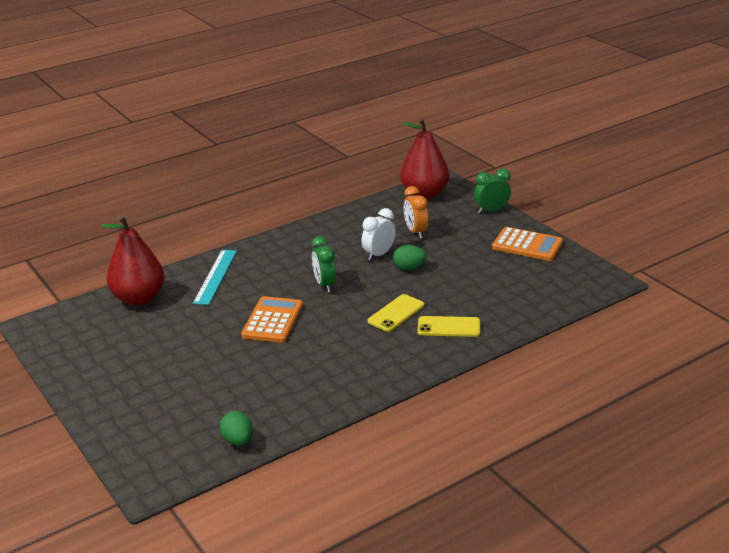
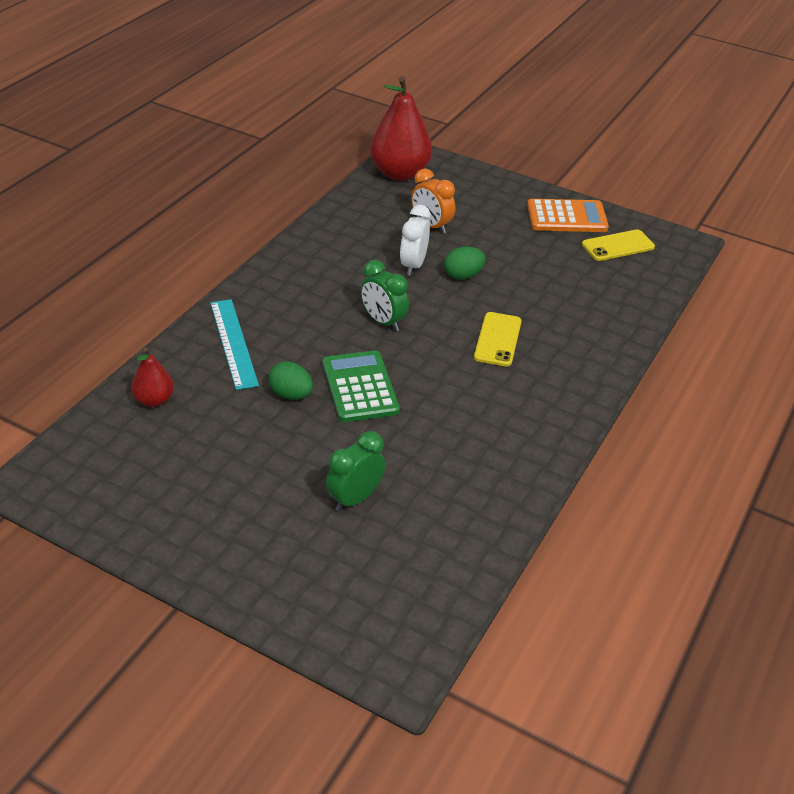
camera: 30 degrees left, 10 degrees up
(139, 298) = (154, 400): red pear -> red pear, size x0.51
(238, 441) = (457, 568): green egg -> green egg (291, 395)
(272, 320) = (360, 387): orange calculator -> green calculator
(448, 327) = (570, 342): yellow phone -> yellow phone (618, 246)
(491, 210) = (492, 181): green clock -> green clock (354, 498)

